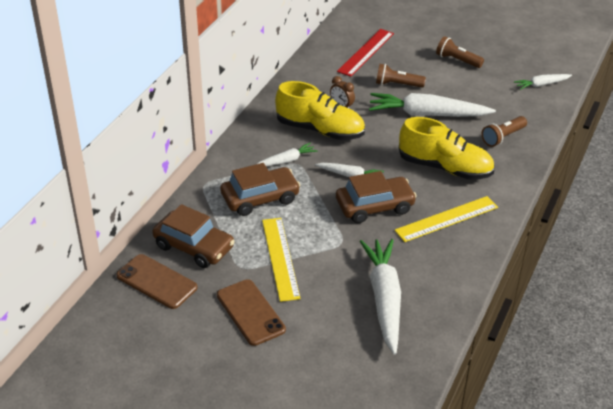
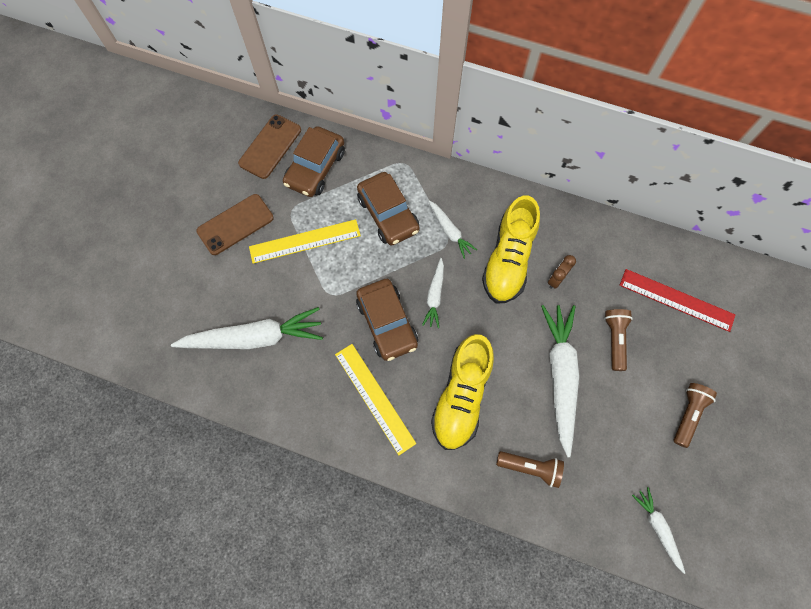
camera: 85 degrees right, 30 degrees up
(503, 137) = (530, 468): brown flashlight -> brown flashlight turned 150 degrees clockwise

